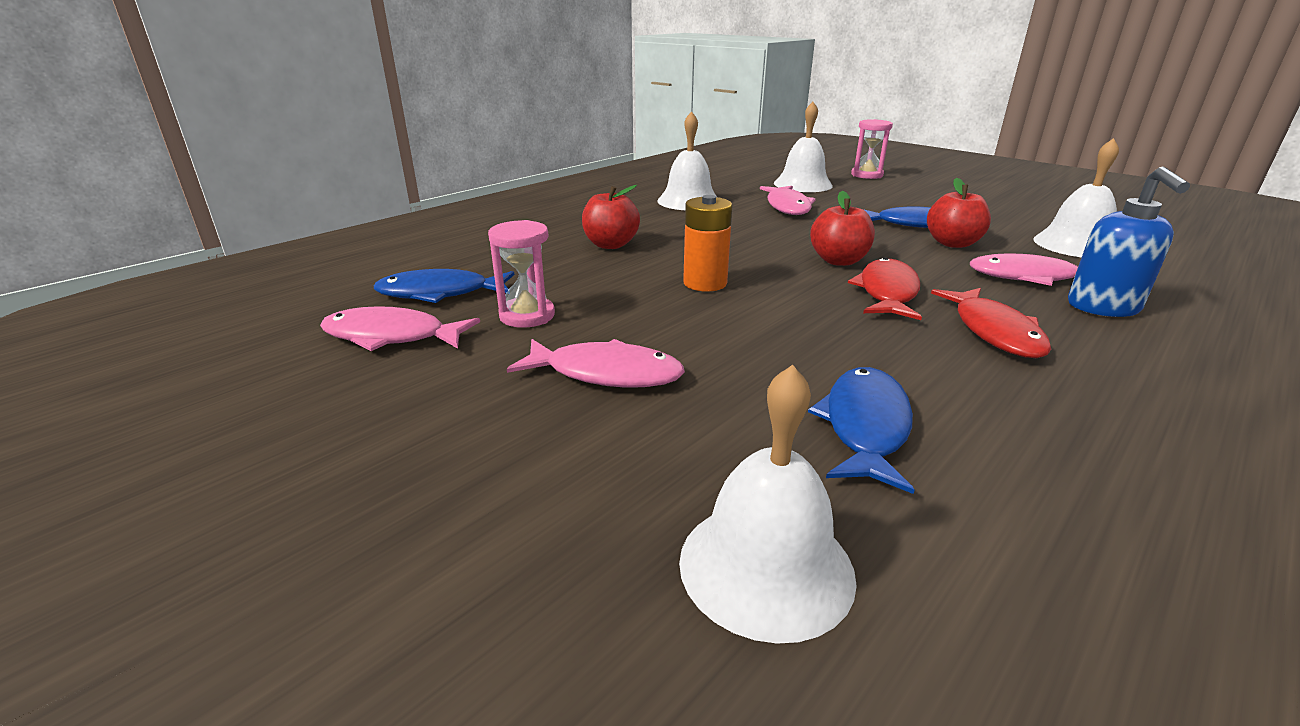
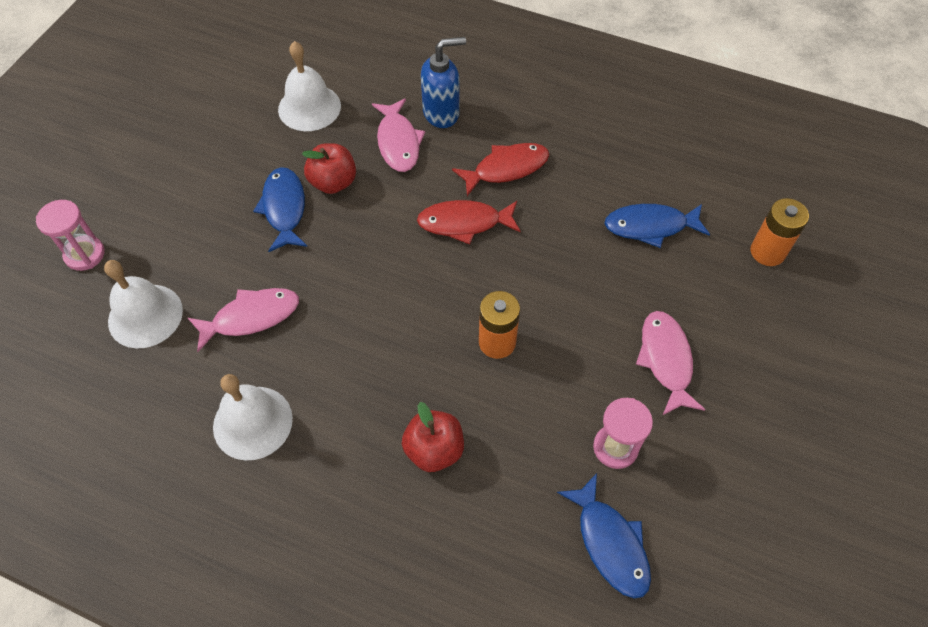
camera: 110 degrees left, 30 degrees up
(392, 336) = (695, 527): pink fish -> none
(766, 566) = (767, 252): white bell -> orange battery
(838, 261) = (408, 257): red apple -> none

